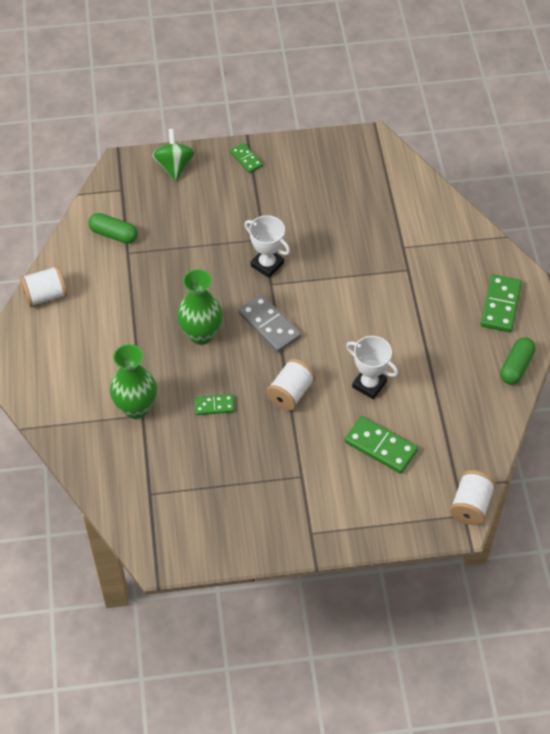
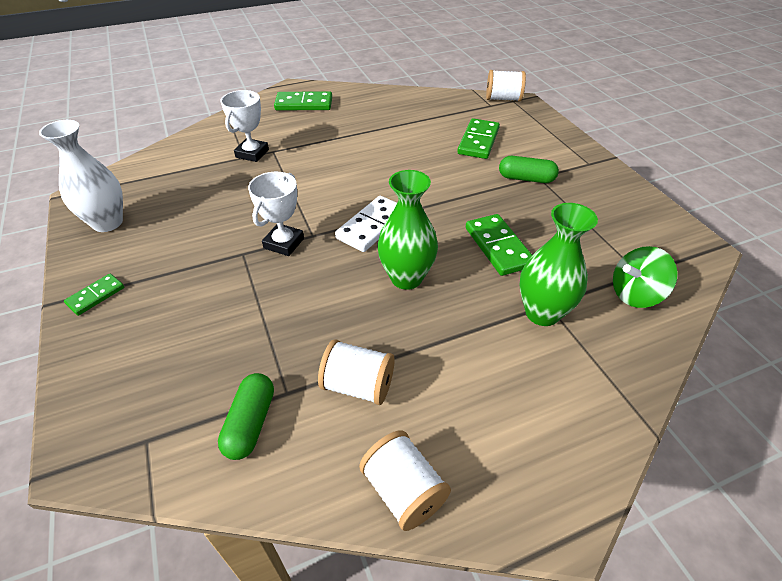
camera: 105 degrees left, 10 degrees down
(174, 166) = (98, 377): green spinning top -> green spinning top (635, 294)
(214, 406) = (498, 247): green domino -> green domino, size x1.68
(269, 325) = (372, 226): grey domino -> white domino
(290, 393) = (452, 197): white spool -> white spool (358, 385)
(328, 159) = (107, 223): none -> white vase
(369, 384) = (417, 155): white trophy -> white trophy (252, 153)
(516, 366) = (365, 93): green capsule -> green capsule (526, 179)

